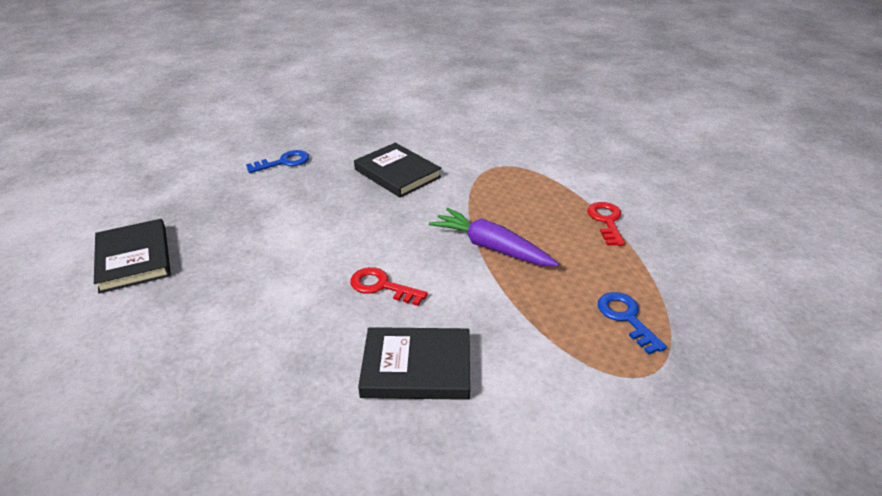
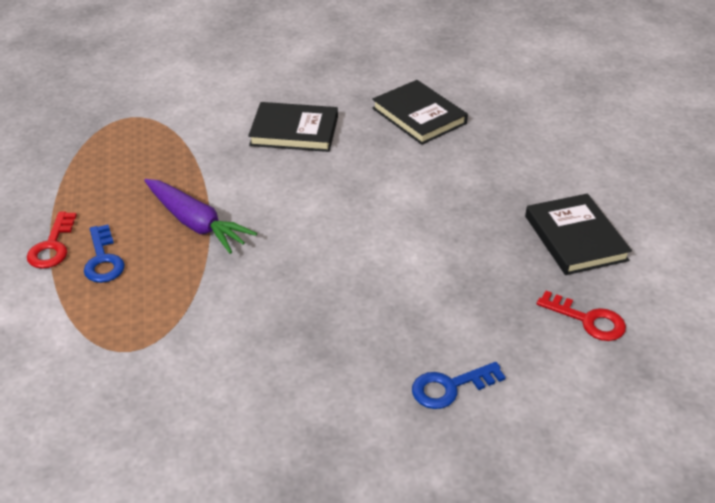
camera: 175 degrees left, 5 degrees up
(382, 286) = (315, 192): red key -> red key (587, 320)
(397, 173) = (279, 347): black book -> black book (419, 116)
(626, 318) = (112, 152): blue key -> blue key (103, 260)

